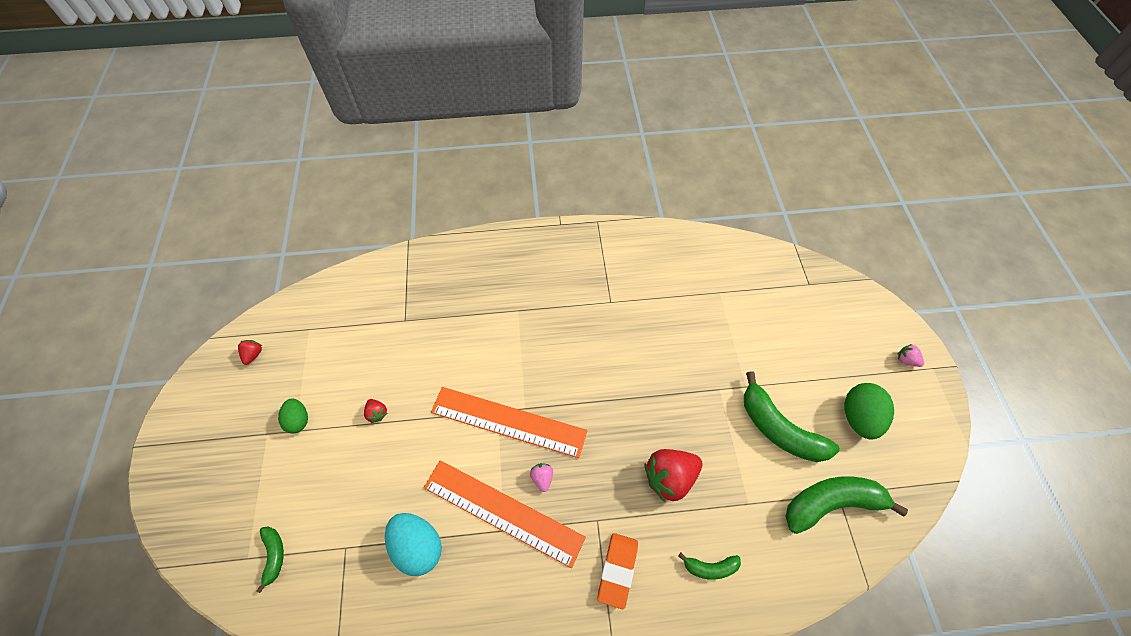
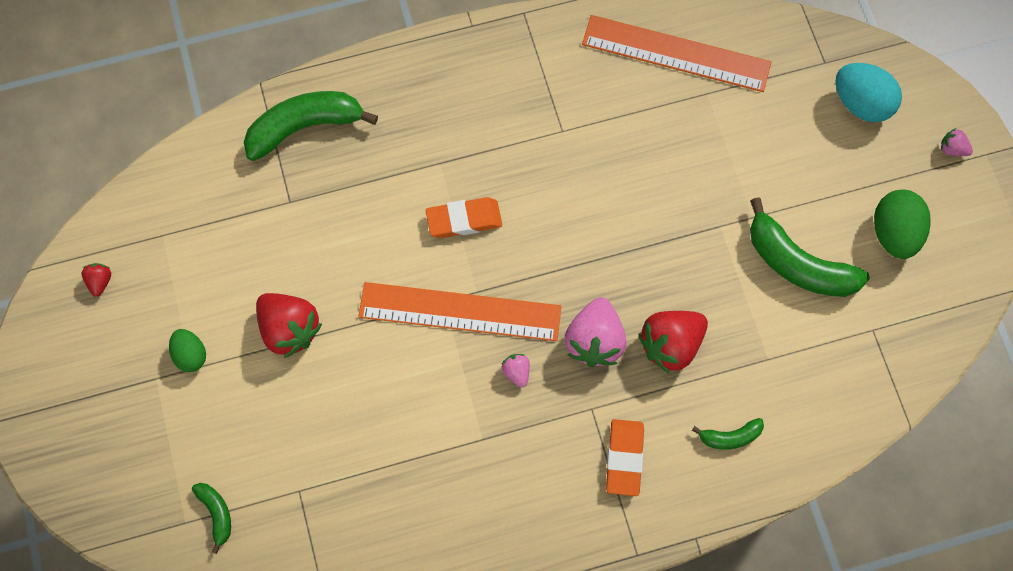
camera: 10 degrees left, 10 degrees up
(377, 413) = (289, 329): red strawberry -> red strawberry, size x2.12
(418, 546) = (385, 474): turquoise egg -> turquoise egg (861, 103)
(503, 512) = (477, 419): orange ruler -> orange ruler (676, 54)
(526, 353) = (464, 220): none -> orange eraser
(608, 463) = (594, 341): none -> pink strawberry
(831, 503) = (864, 342): green banana -> green banana (304, 127)

